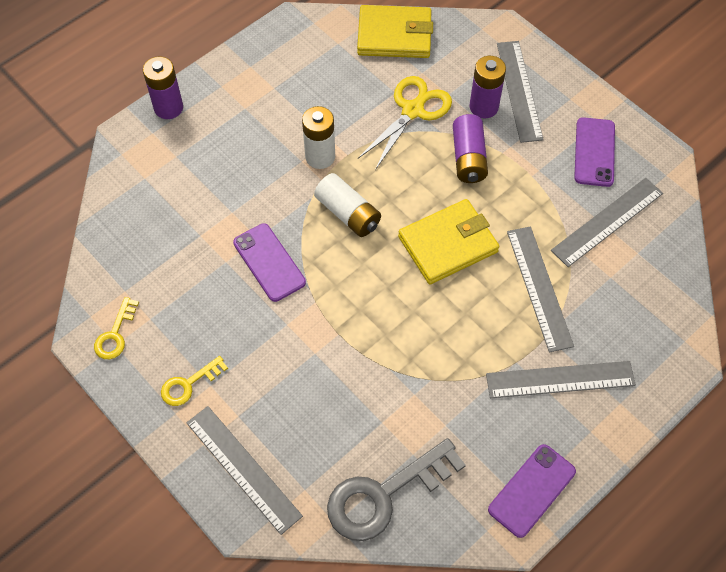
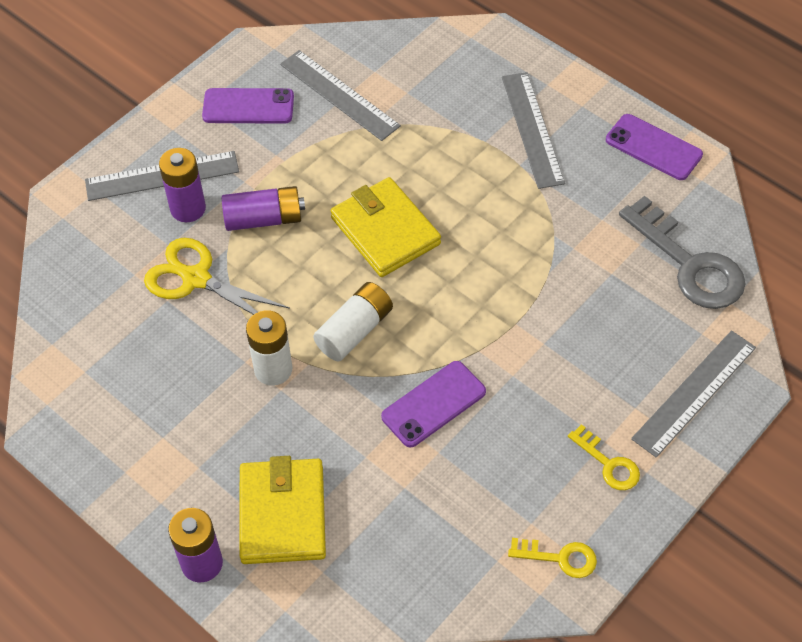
camera: 95 degrees left, 5 degrees down
(394, 35) = (72, 308): yellow wallet -> yellow wallet (282, 514)
(539, 287) = (429, 149): grey ruler -> none

